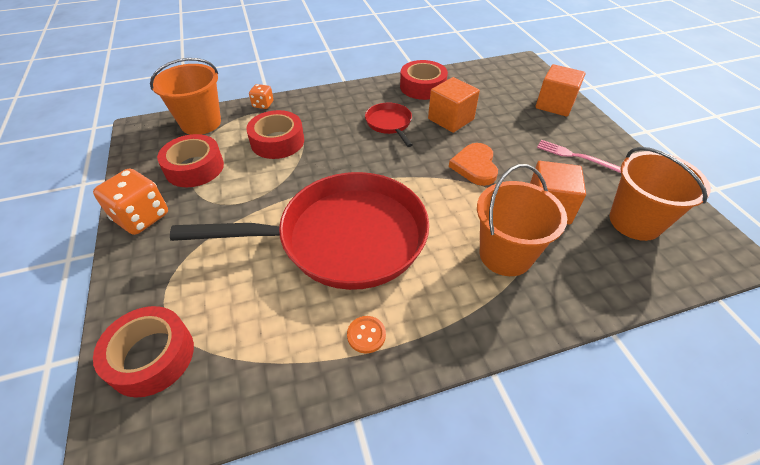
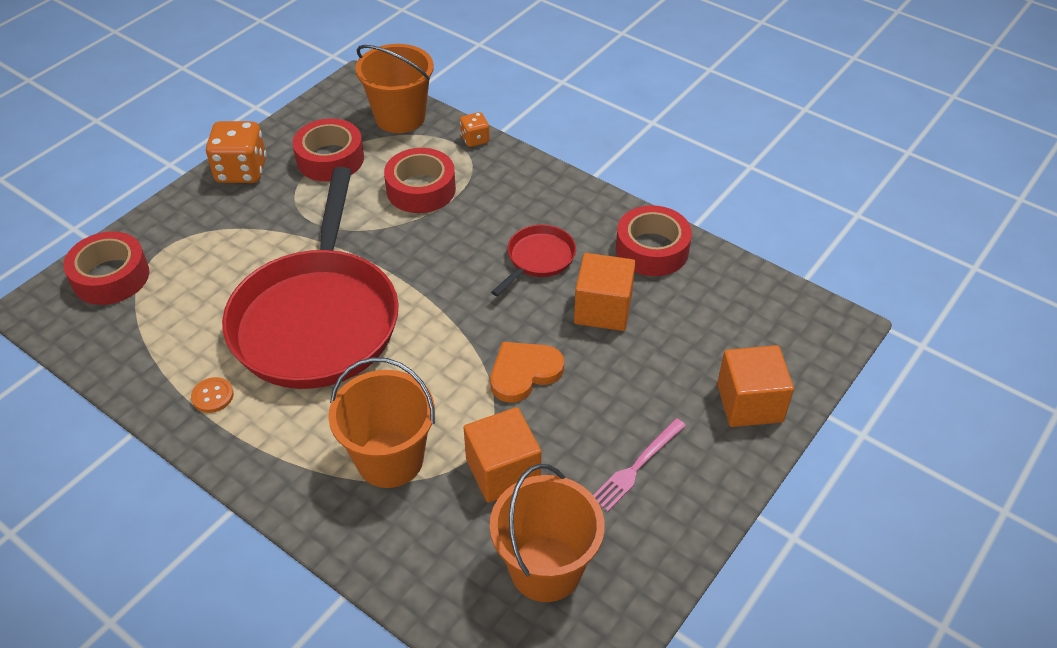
camera: 55 degrees right, 0 degrees up
(343, 238) = (317, 319): red pan -> red pan turned 45 degrees clockwise
(575, 156) = (637, 466): pink fork -> pink fork turned 135 degrees counterclockwise

